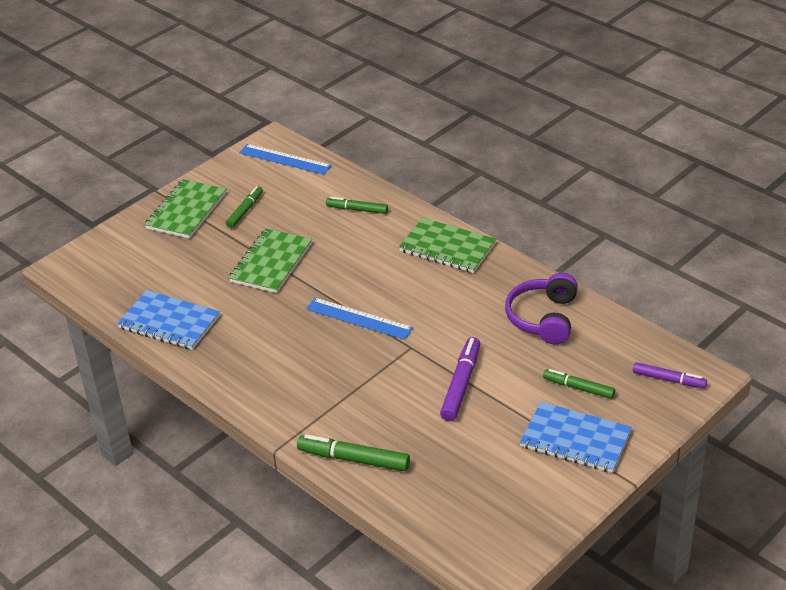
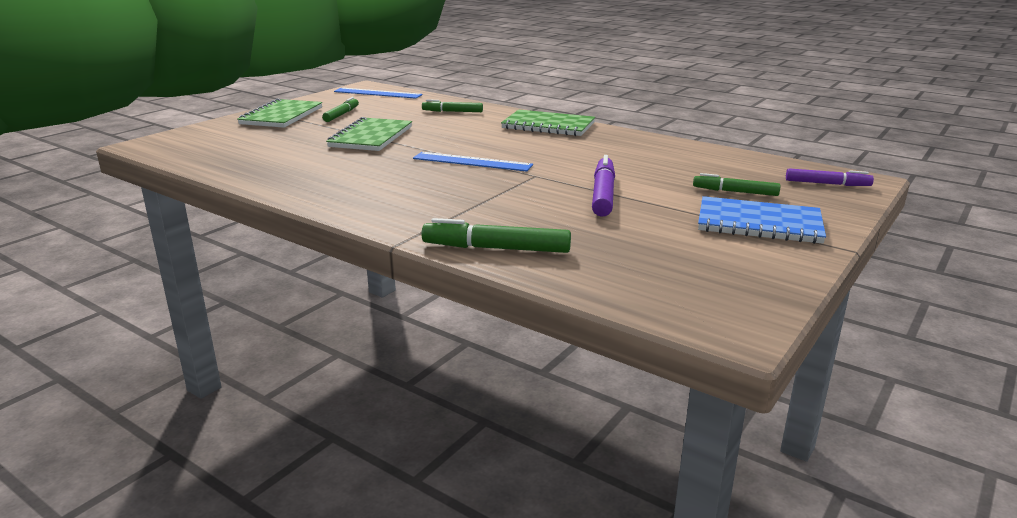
camera: 10 degrees left, 15 degrees down
(169, 322) = (259, 170): blue notebook -> none
(543, 318) = (667, 156): purple headphones -> none

